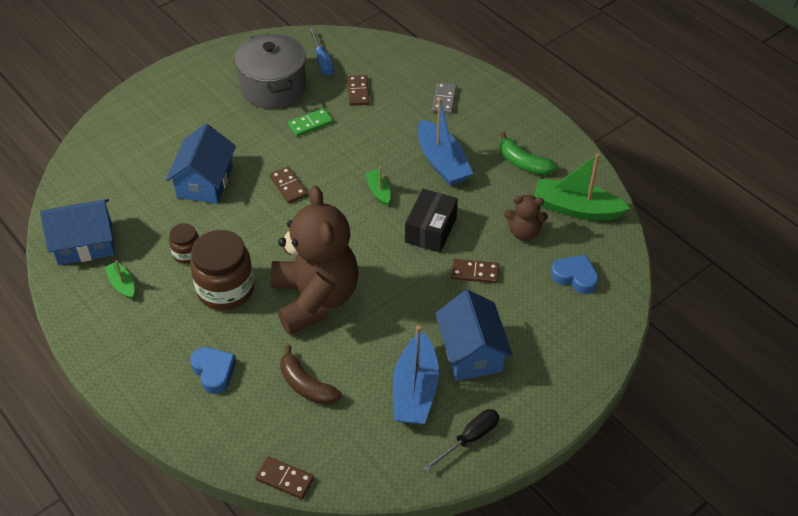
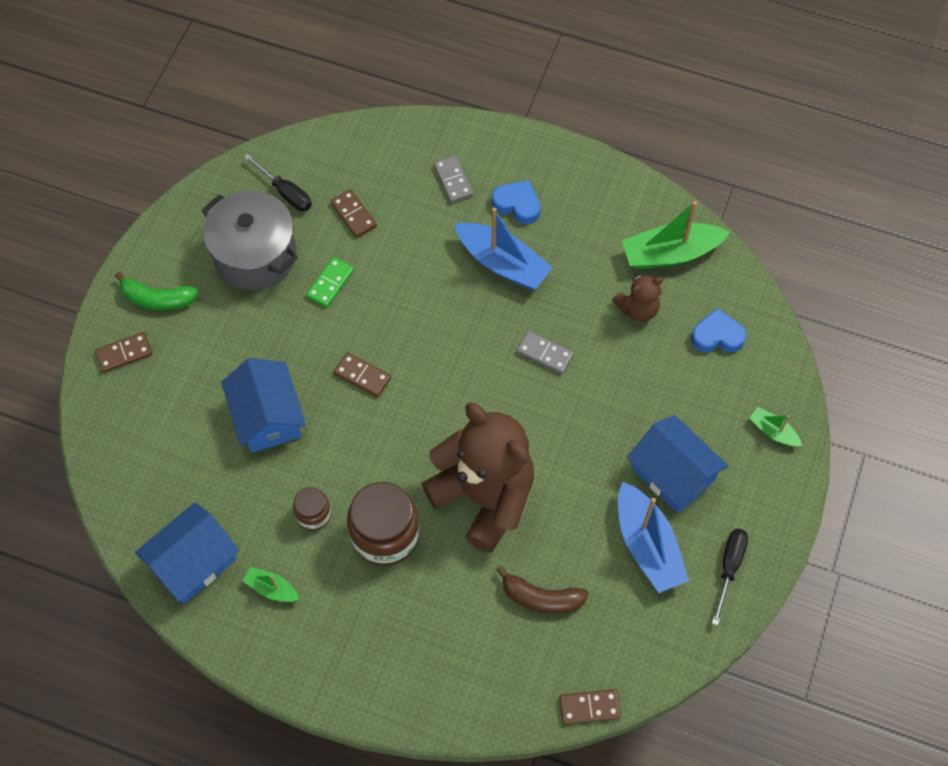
camera: 30 degrees left, 15 degrees up
(214, 372) = (441, 634): blue heart -> blue heart (517, 204)
(322, 61) = (286, 192): blue screwdriver -> black screwdriver
(378, 191) = (461, 333): green boat -> green boat (773, 431)
(430, 230) = (544, 353): black box -> grey domino
(474, 272) = (619, 381): brown domino -> brown domino (124, 353)
(523, 163) = (585, 222): green banana -> green banana (158, 299)

